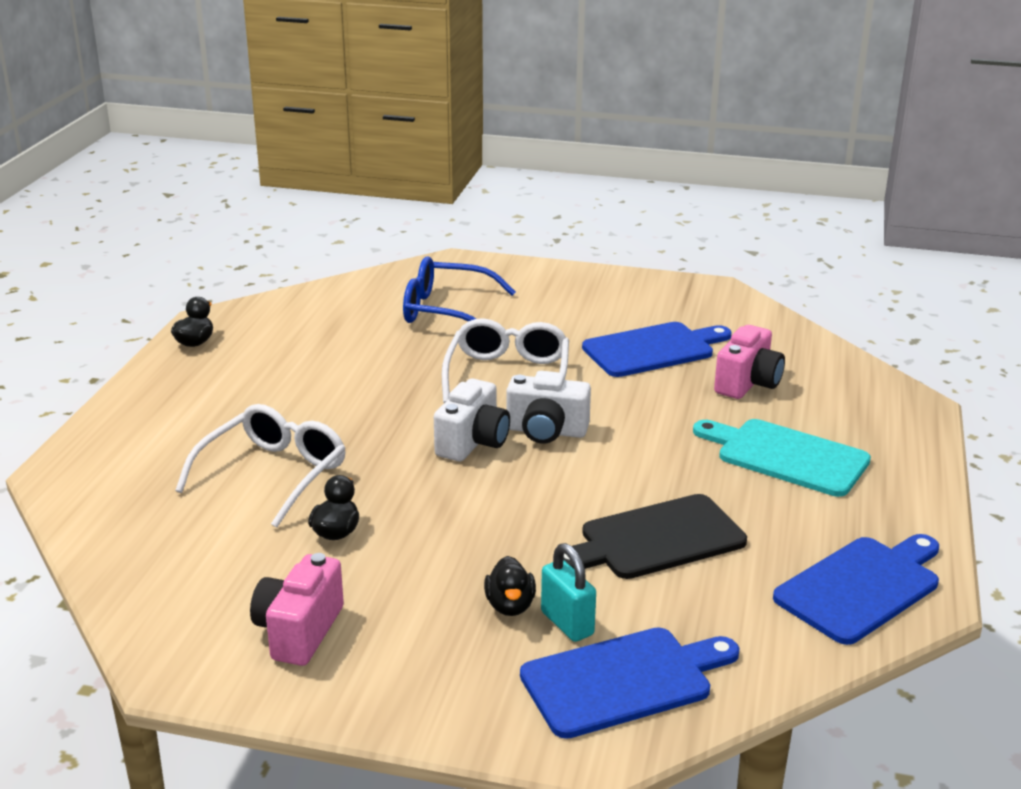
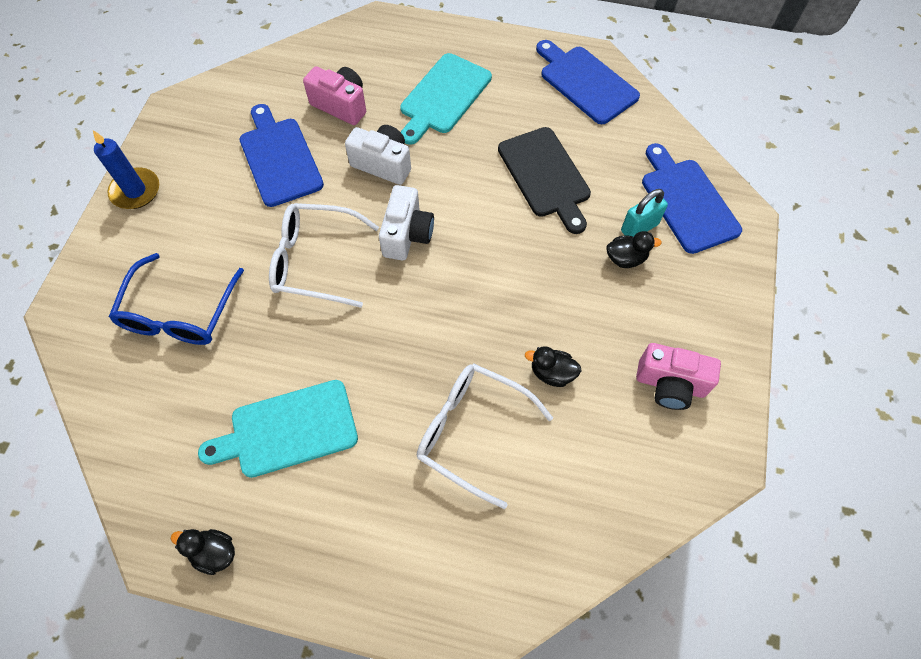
camera: 90 degrees left, 35 degrees up
(305, 370) = (288, 429): none -> turquoise cutting board
(473, 442) = (423, 284): white camera -> white camera (383, 164)
(596, 279) = (135, 191): none -> blue candle

